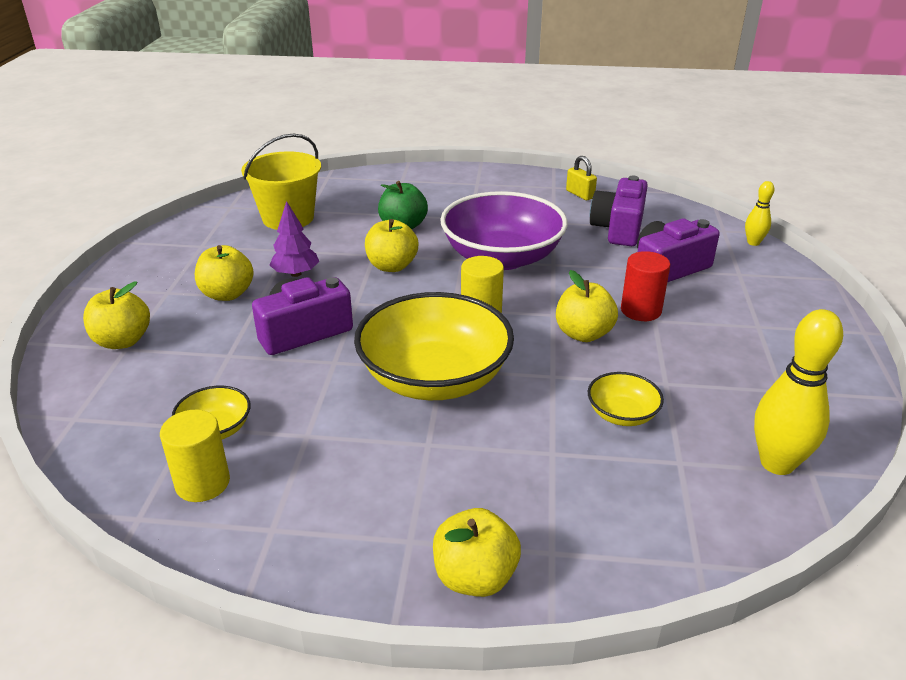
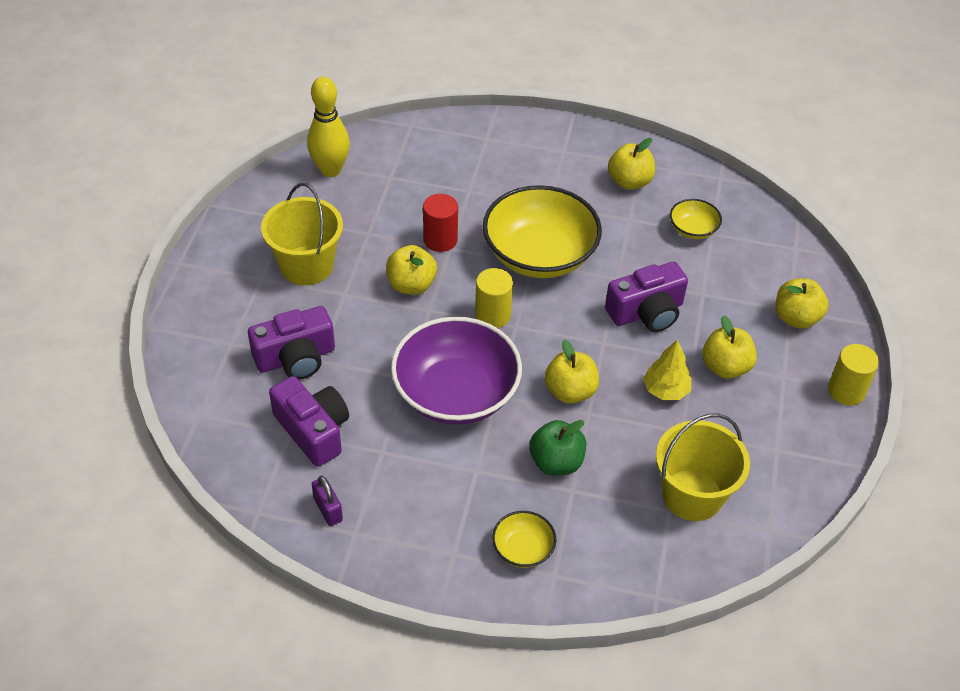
camera: 175 degrees left, 15 degrees up
(202, 483) = (689, 194): yellow cylinder -> yellow cylinder (846, 391)
(296, 273) = (665, 390): purple tree -> yellow tree
(475, 577) = (530, 131): yellow apple -> yellow apple (629, 182)
(580, 194) = (328, 509): yellow padlock -> purple padlock
(618, 228) = (313, 430): purple camera -> purple camera turned 60 degrees counterclockwise
(622, 414) = (412, 212): yellow bowl -> yellow bowl (523, 549)
(640, 310) = (351, 306): red cylinder -> red cylinder (440, 240)
(717, 342) = (306, 265): none -> yellow bucket
(753, 242) = (182, 389): yellow bowling pin -> none

